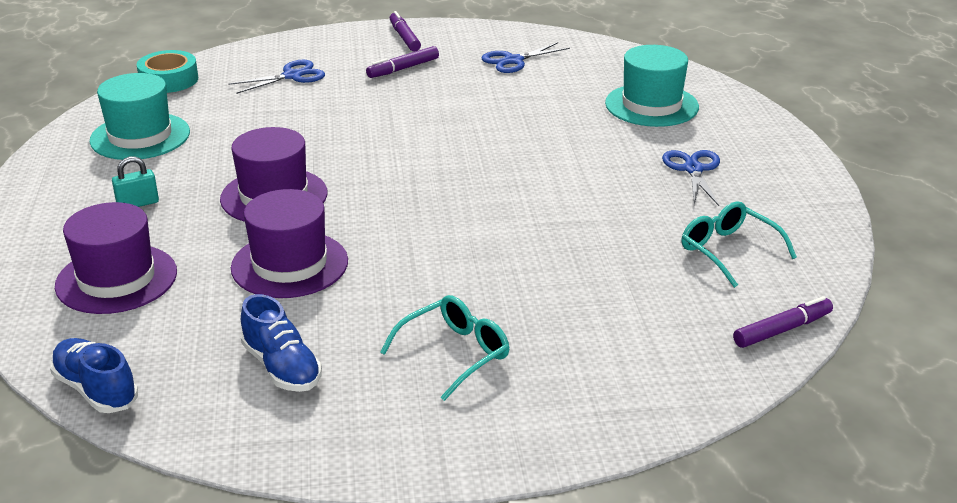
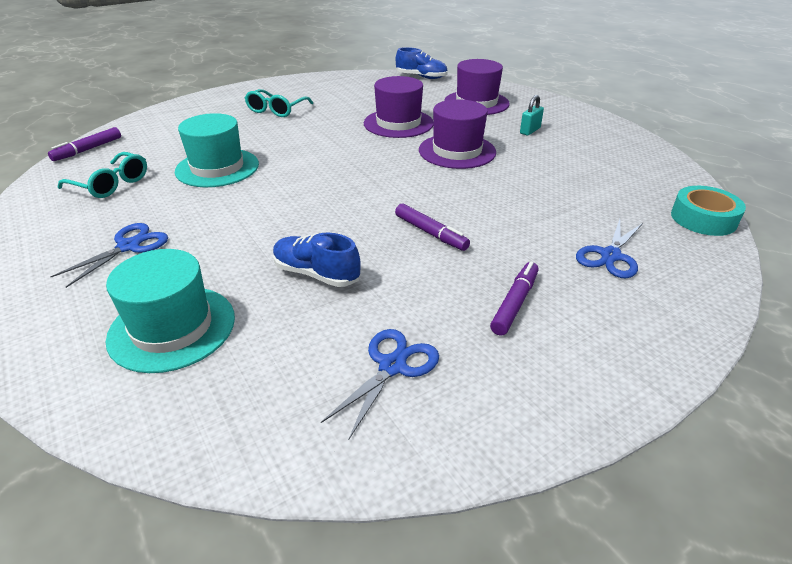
camera: 155 degrees right, 5 degrees up
(140, 136) = (614, 166): turquoise hat -> turquoise hat (217, 168)
(282, 367) = (354, 93): blue shoe -> blue shoe (316, 274)
(404, 37) = (586, 372): purple marker -> purple marker (430, 233)
(693, 169) = (128, 246): blue scissors -> blue scissors turned 120 degrees counterclockwise

